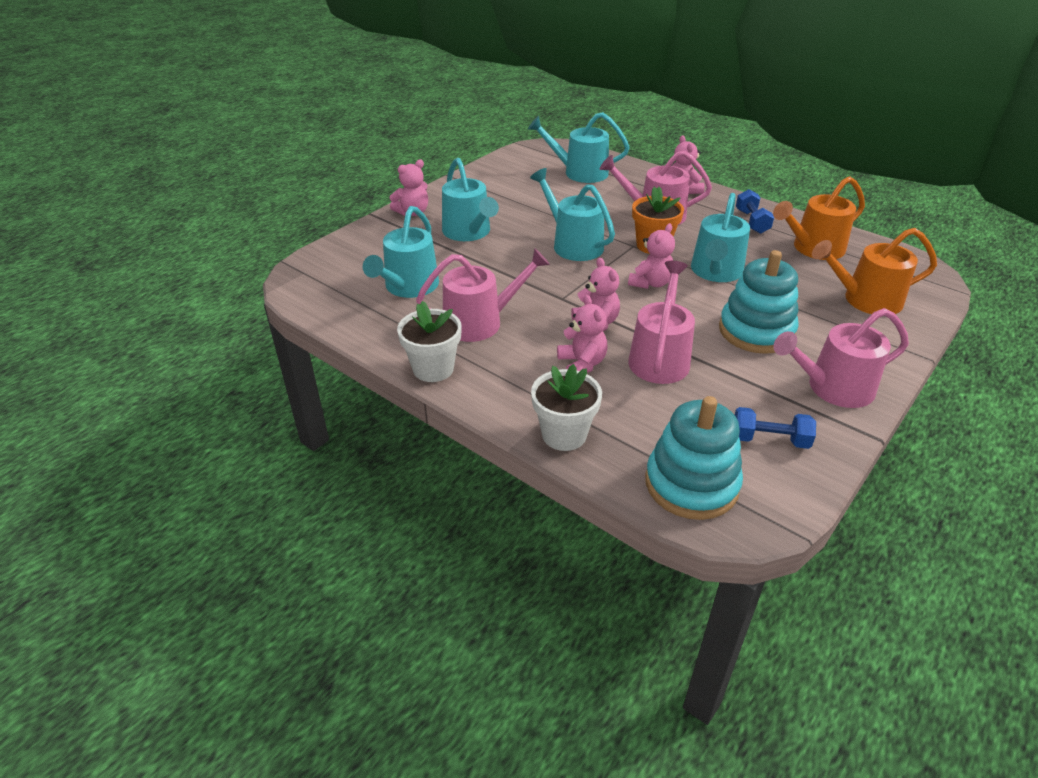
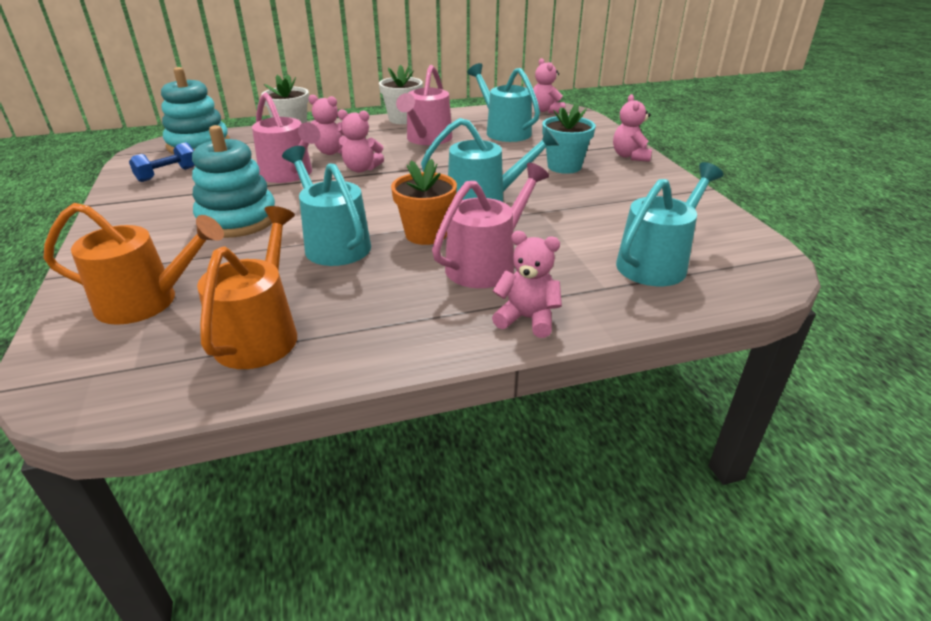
camera: 125 degrees right, 5 degrees down
(469, 232) = (564, 166): turquoise watering can -> turquoise flower pot
(650, 283) = (371, 207): pink teddy bear -> pink teddy bear (546, 110)
(752, 221) = (379, 325): blue dumbbell -> none
(833, 388) = (138, 215): pink watering can -> none
(865, 300) = (146, 301): orange watering can -> orange watering can turned 60 degrees clockwise

